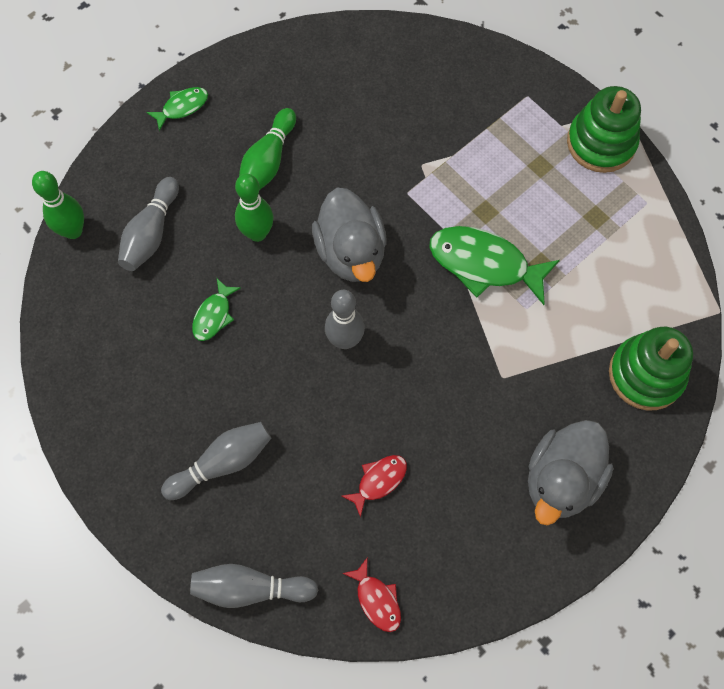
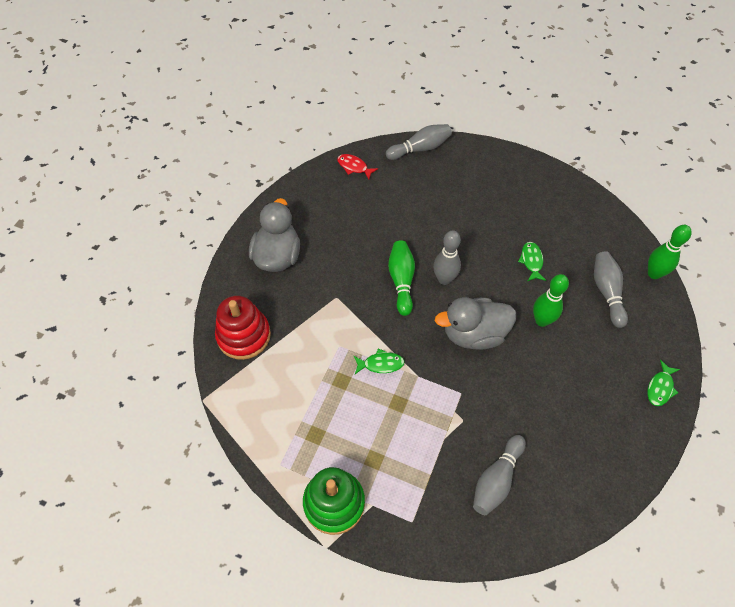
camera: 155 degrees right, 10 degrees down
(222, 463) = (471, 192): grey bowling pin -> grey bowling pin (496, 479)
(268, 162) = (571, 373): green bowling pin -> green bowling pin (401, 281)
(351, 252) = (474, 334): grey duck -> grey duck turned 60 degrees counterclockwise
(378, 481) = (382, 216): red fish -> none
(484, 264) = (381, 364): green fish -> green fish, size x0.52
(646, 374) = (244, 336): green stacking toy -> red stacking toy

